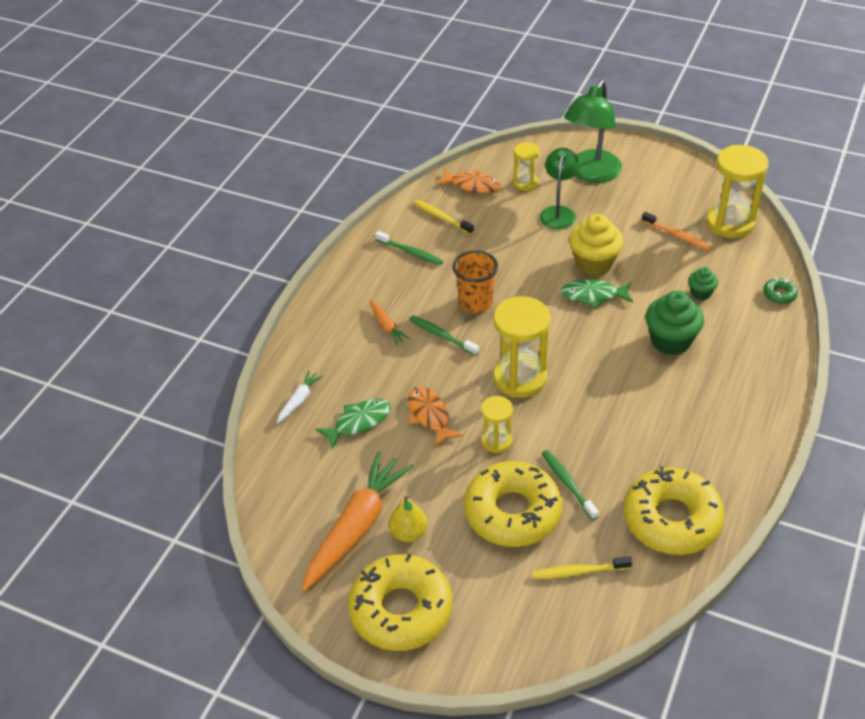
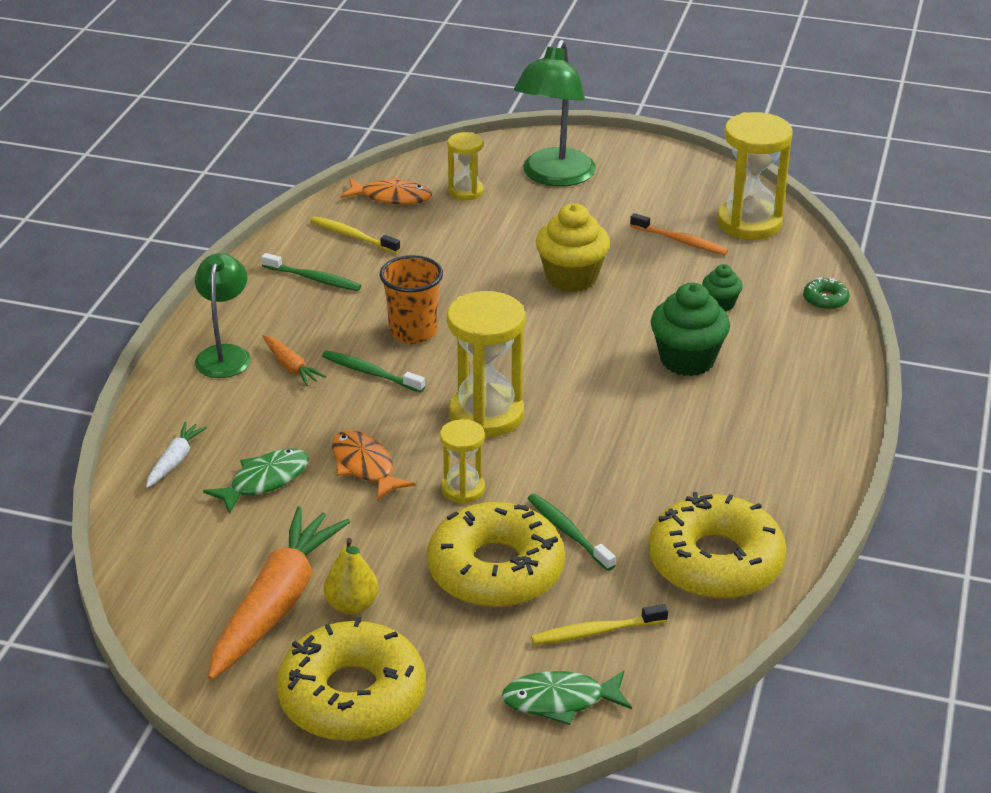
camera: 10 degrees left, 10 degrees down
(558, 212) = (515, 222): green lamp -> green lamp (225, 354)
(593, 295) = (575, 315): green fish -> green fish (560, 701)

